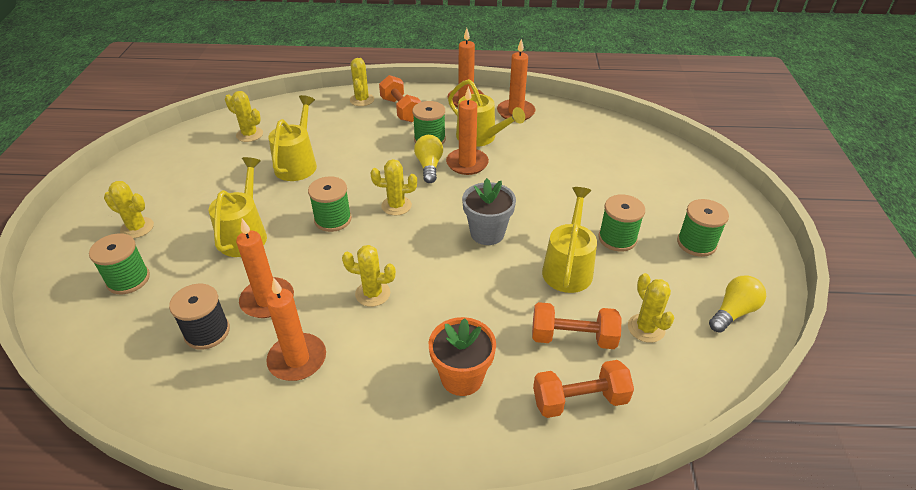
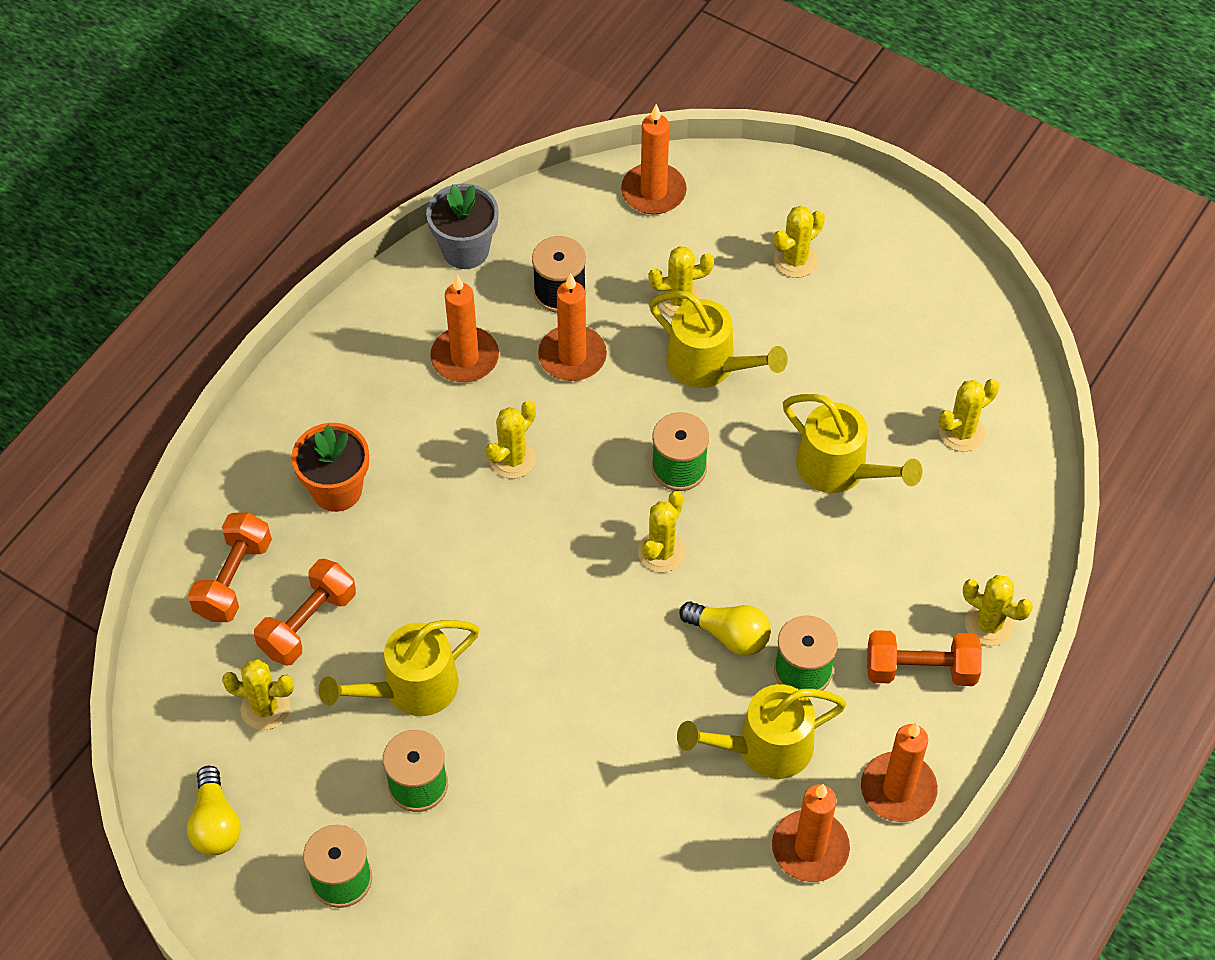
camera: 120 degrees right, 15 degrees up
(128, 279) = (696, 238): green spool -> none
(192, 267) = (679, 300): none -> yellow cactus
(467, 163) = (705, 690): orange candle -> orange candle (653, 192)
(487, 233) = (533, 632): grey flower pot -> grey flower pot (465, 250)
(568, 267) = (410, 689): yellow watering can -> yellow watering can turned 105 degrees clockwise

